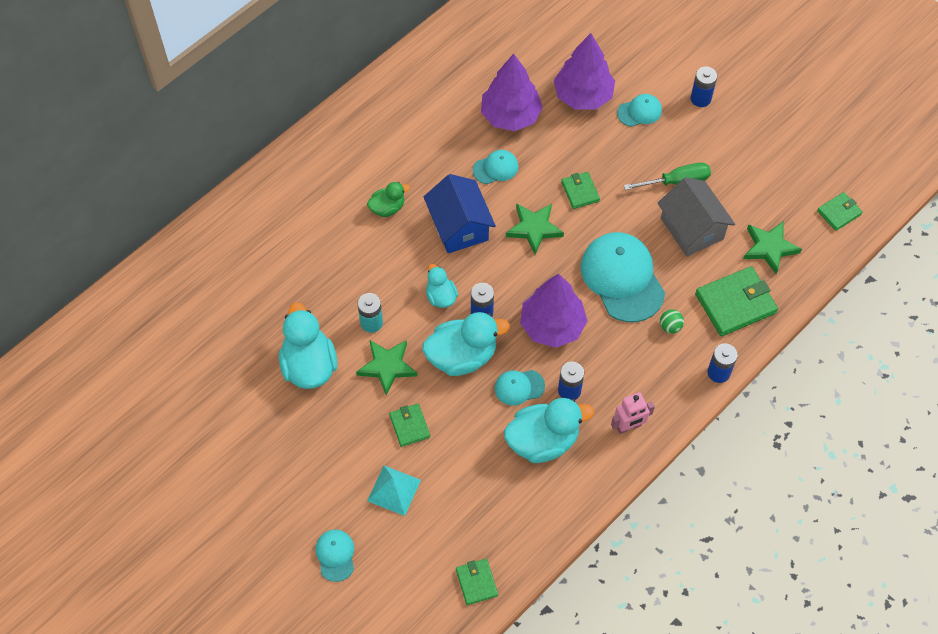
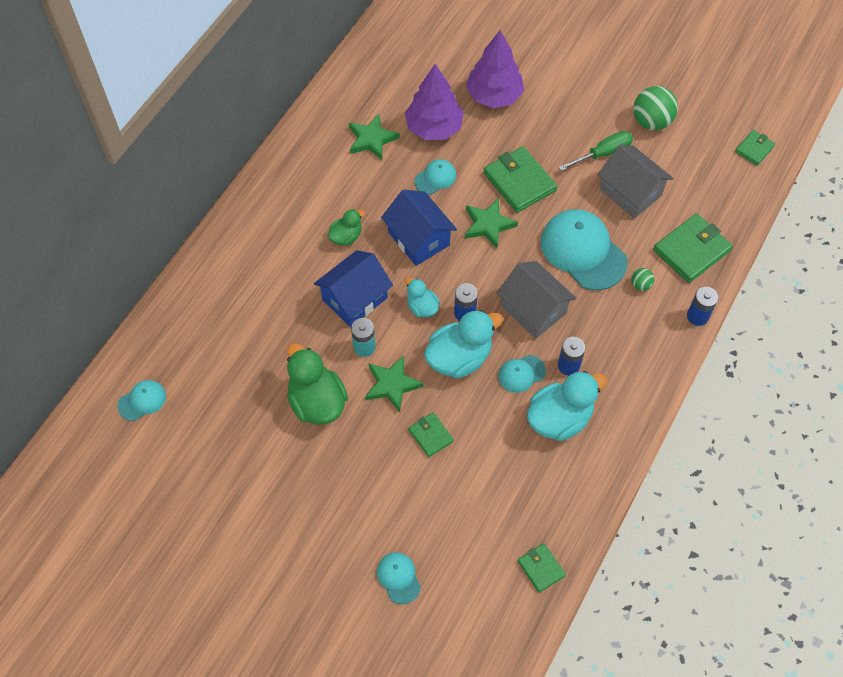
camera: 15 degrees left, 0 degrees up
(309, 365) = (317, 401): turquoise duck -> green duck
(377, 272) = (355, 299): none -> blue house
(394, 490) = (435, 500): turquoise pyramid -> none
(552, 325) = (533, 309): purple tree -> grey house
(580, 191) = (519, 182): green wallet -> green wallet, size x1.80
(628, 427) = (633, 385): pink robot -> none
(639, 111) = (549, 99): turquoise cap -> turquoise cap (142, 401)
(700, 98) = (600, 76): blue battery -> none
(739, 159) = (651, 121): none -> green ball
(769, 248) = (704, 194): green star -> green star (372, 139)

